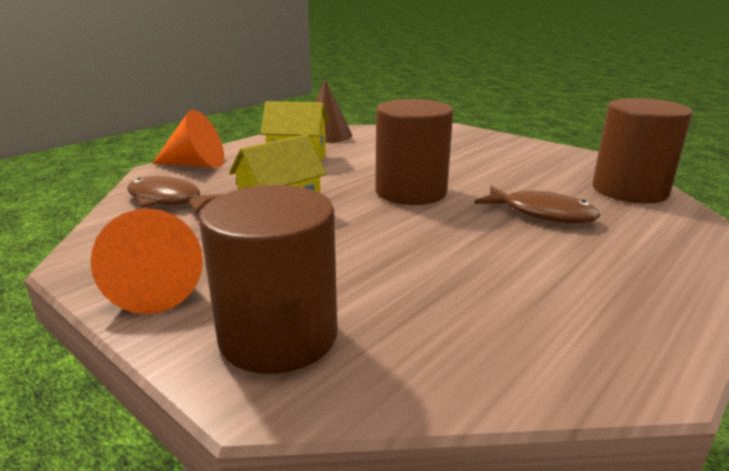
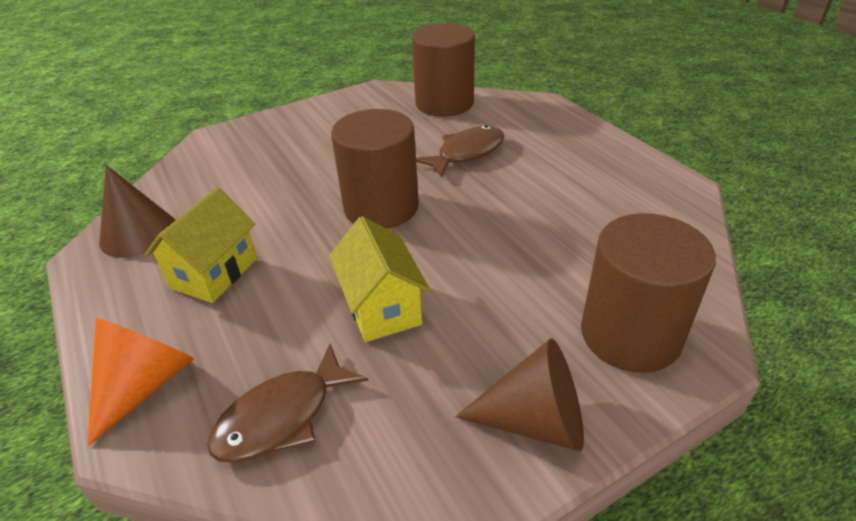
camera: 70 degrees left, 15 degrees up
(158, 289) = (535, 420): orange cone -> brown cone

